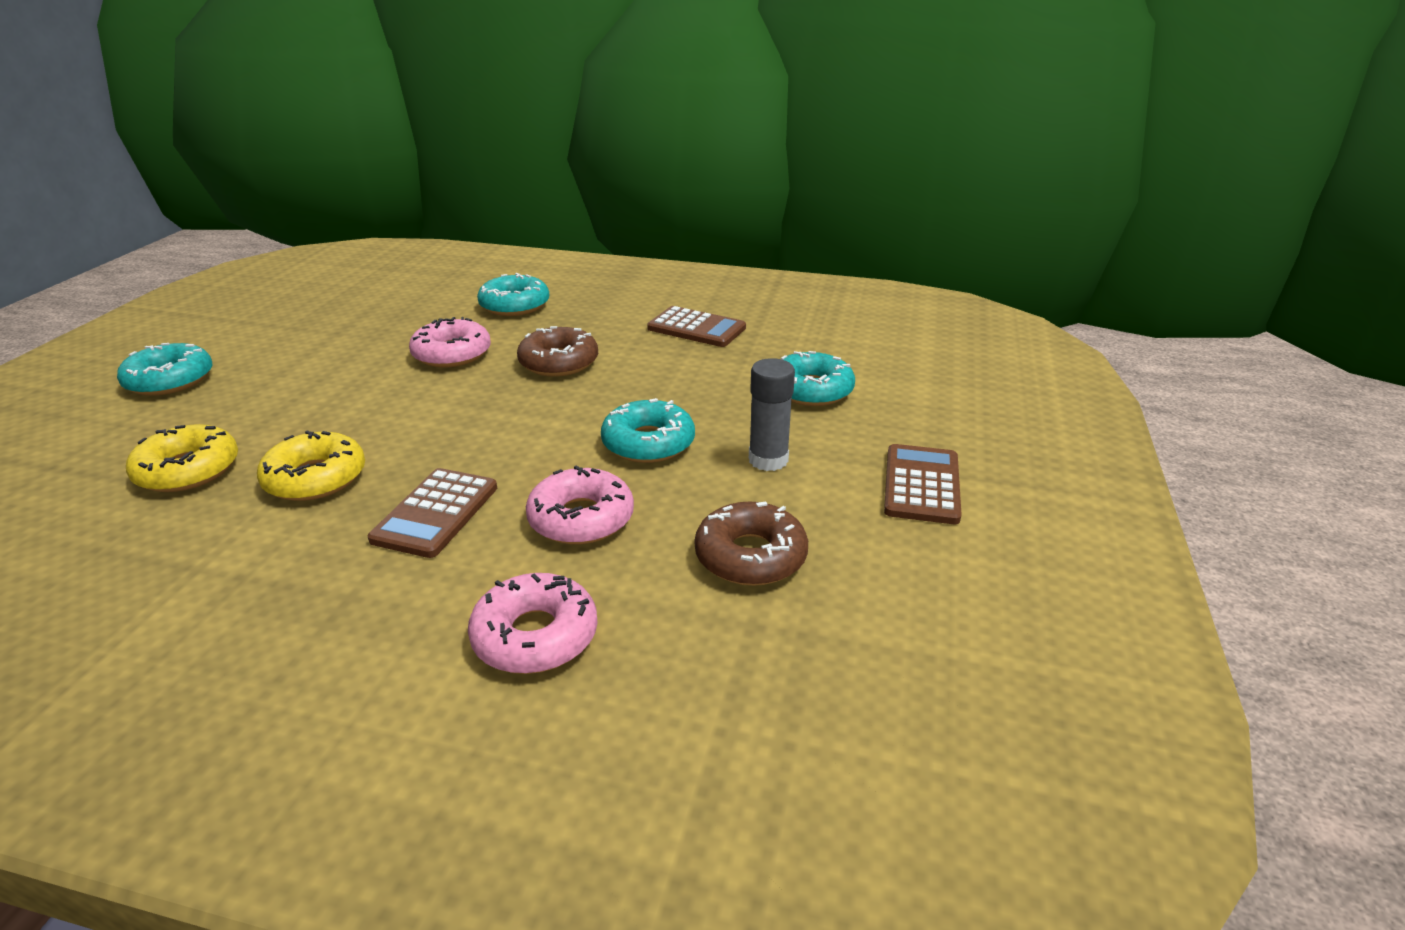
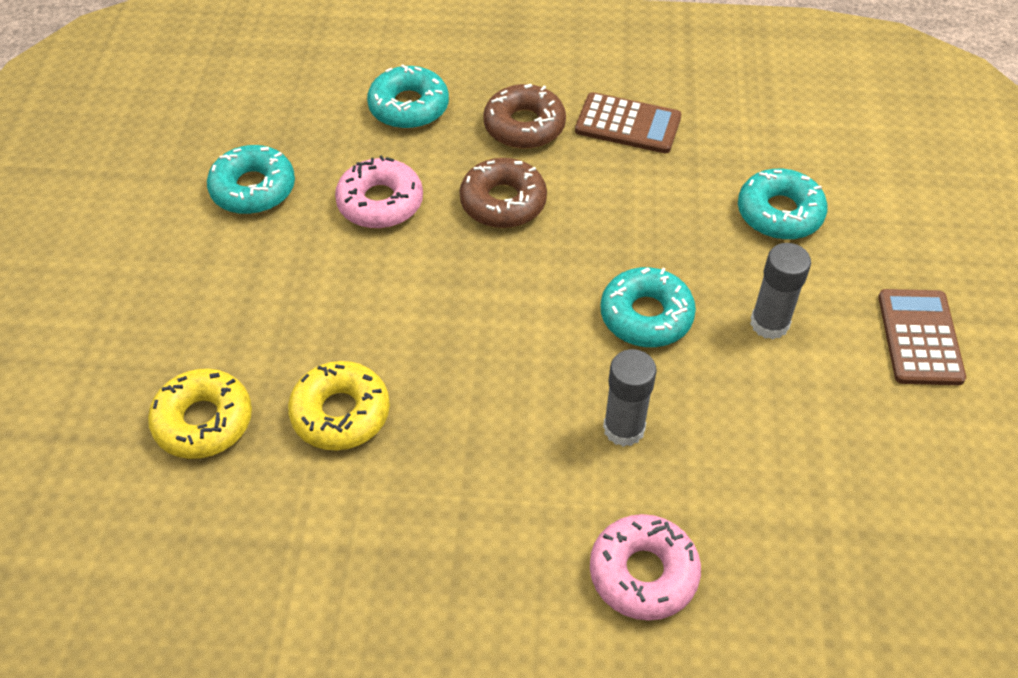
camera: 10 degrees left, 20 degrees up
(170, 380) = (90, 288): turquoise donut -> turquoise donut (253, 189)
(435, 513) = (484, 442): brown calculator -> none
(581, 518) = (624, 428): pink donut -> grey glue stick
(750, 556) = (793, 452): brown donut -> brown donut (524, 126)

